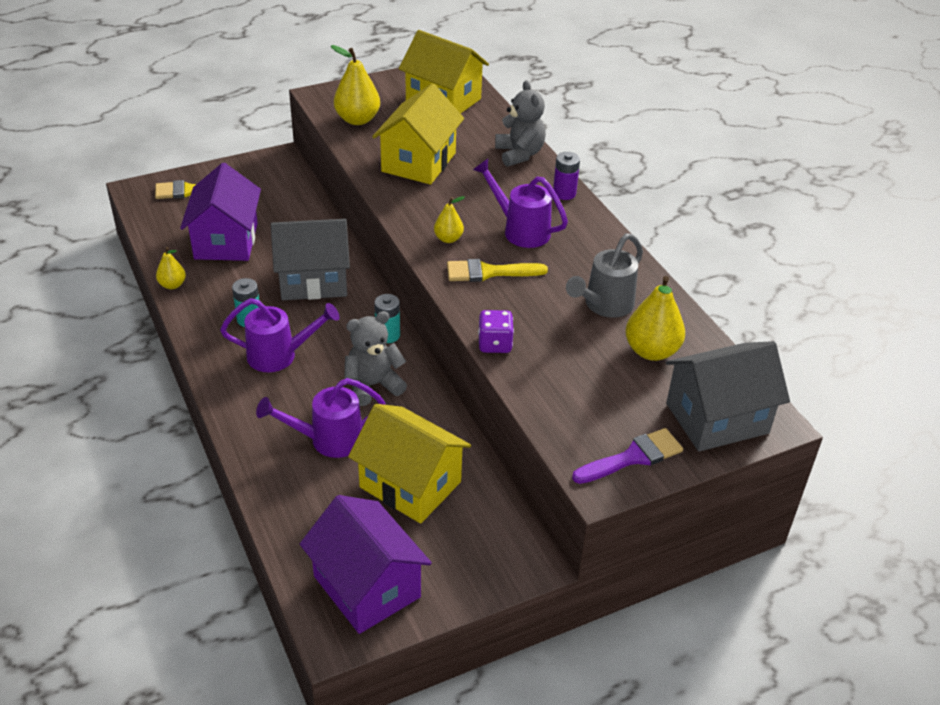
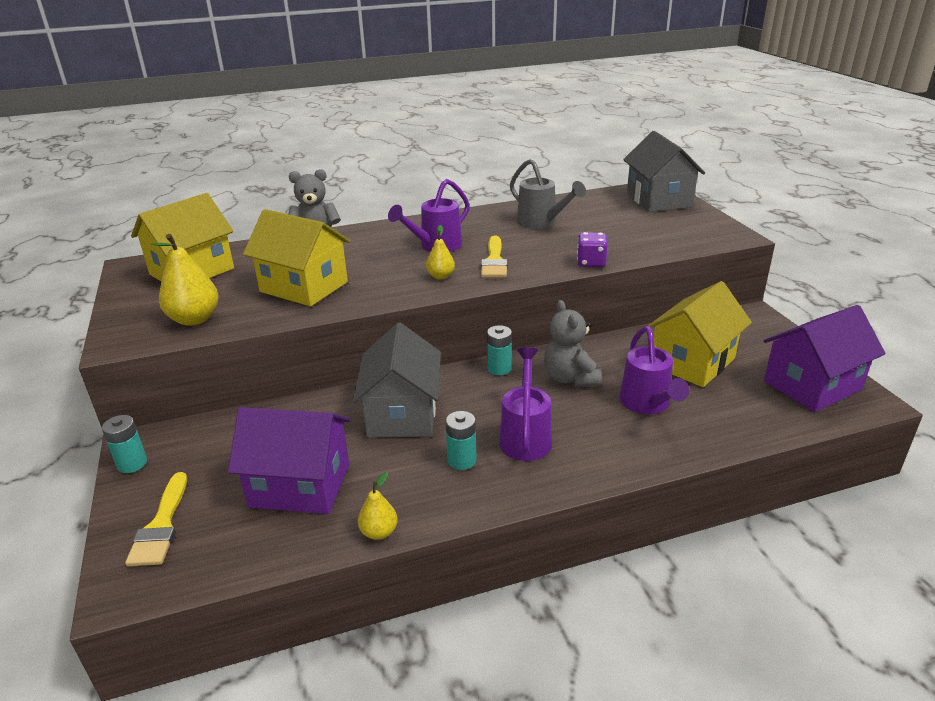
camera: 80 degrees left, 10 degrees down
(255, 163) = (132, 464): none -> turquoise battery
(564, 193) = (387, 227): purple battery -> none
(633, 457) = (705, 225): purple brush -> none
(651, 351) = (593, 212): yellow pear -> none

